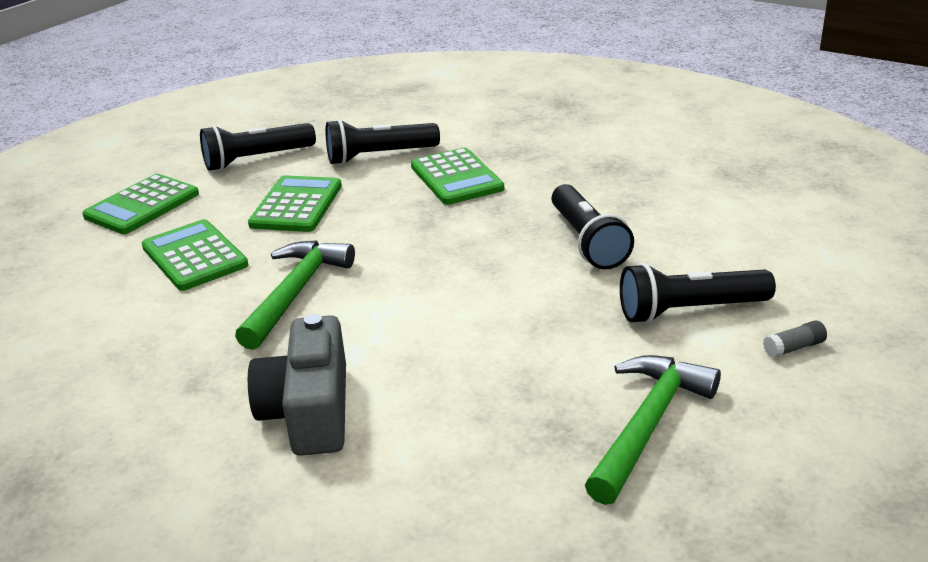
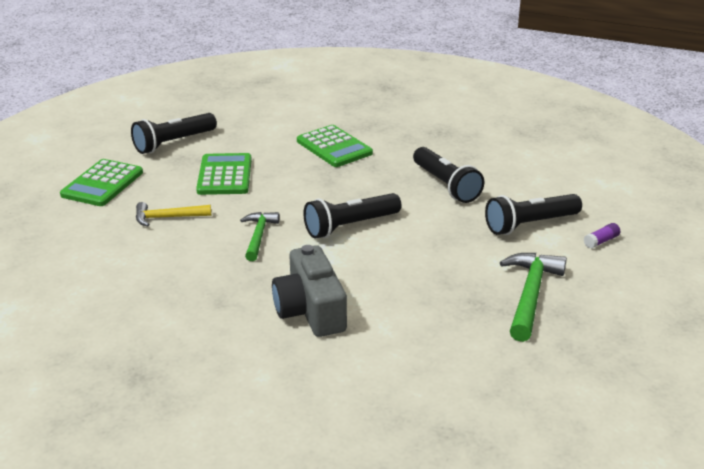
camera: 15 degrees left, 0 degrees up
(194, 256) = (167, 218): green calculator -> yellow hammer
(296, 292) = (258, 236): green hammer -> green hammer, size x0.64
(379, 156) = (268, 134): black flashlight -> black flashlight (350, 226)
(794, 348) = (601, 241): grey glue stick -> purple glue stick

